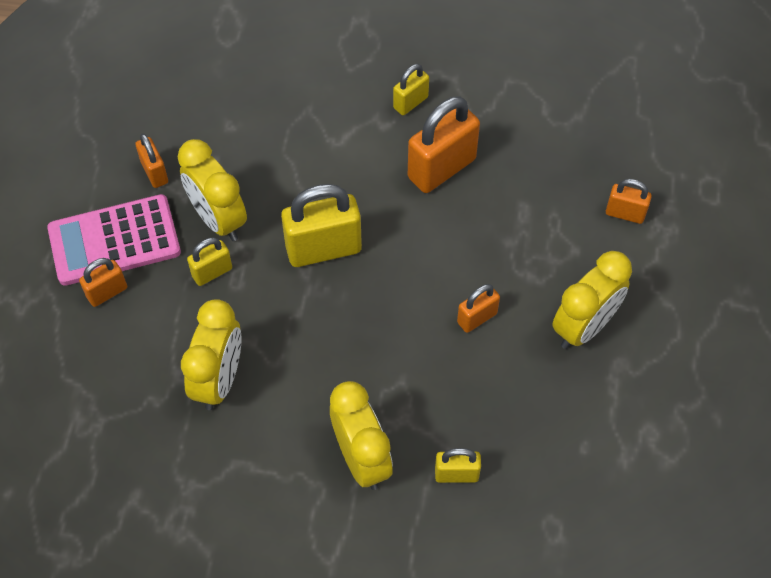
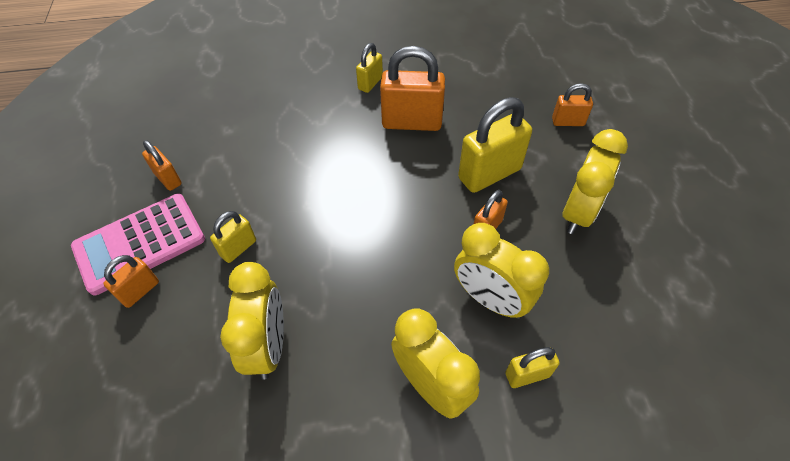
camera: 15 degrees left, 5 degrees down
(218, 219) = (234, 202): yellow clock -> yellow clock (490, 299)
(323, 249) = (334, 205): yellow padlock -> yellow padlock (489, 174)
(441, 168) = (412, 122): orange padlock -> orange padlock turned 60 degrees clockwise

